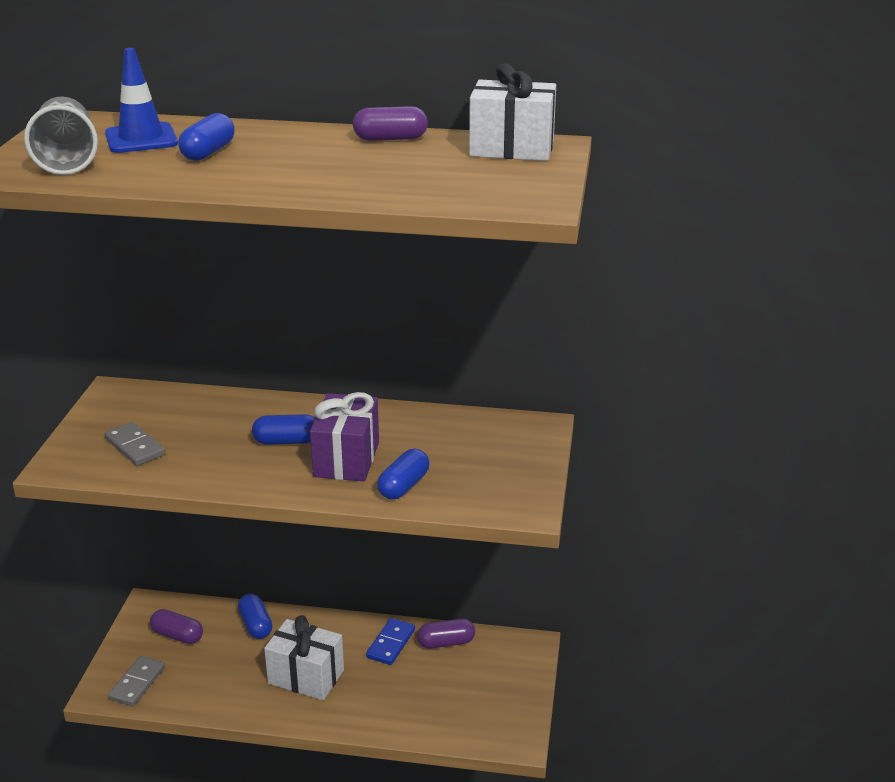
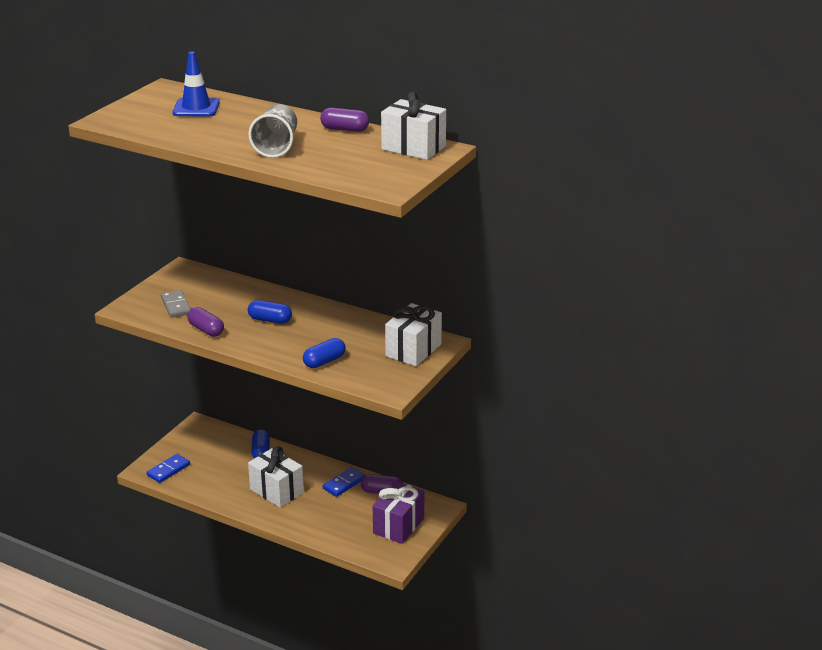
camera: 20 degrees right, 0 degrees up
(67, 160) = (144, 117): grey cup -> grey cup (276, 146)
(137, 683) = (168, 470): grey domino -> blue domino
(177, 635) = (207, 447): purple capsule -> purple capsule (206, 330)
(208, 152) = (227, 123): blue capsule -> none
(346, 459) = (300, 338): purple gift -> purple gift (398, 526)
(513, 445) = (413, 350): none -> white gift

